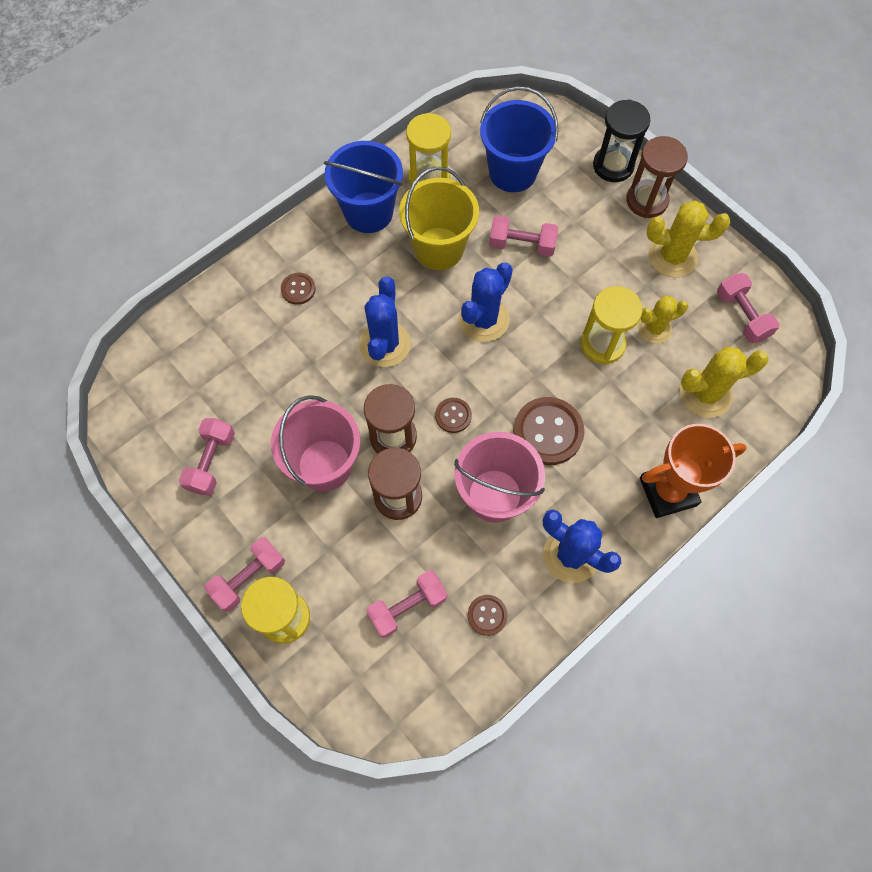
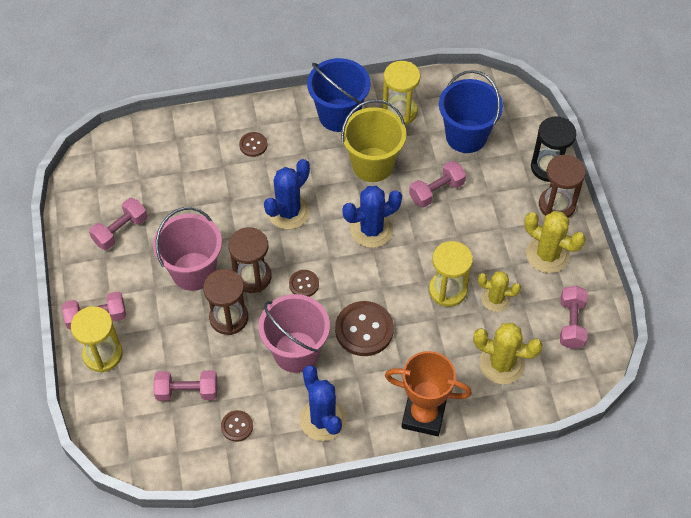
camera: 30 degrees right, 10 degrees down
(522, 245) = (436, 191): pink dumbbell -> pink dumbbell turned 75 degrees counterclockwise

